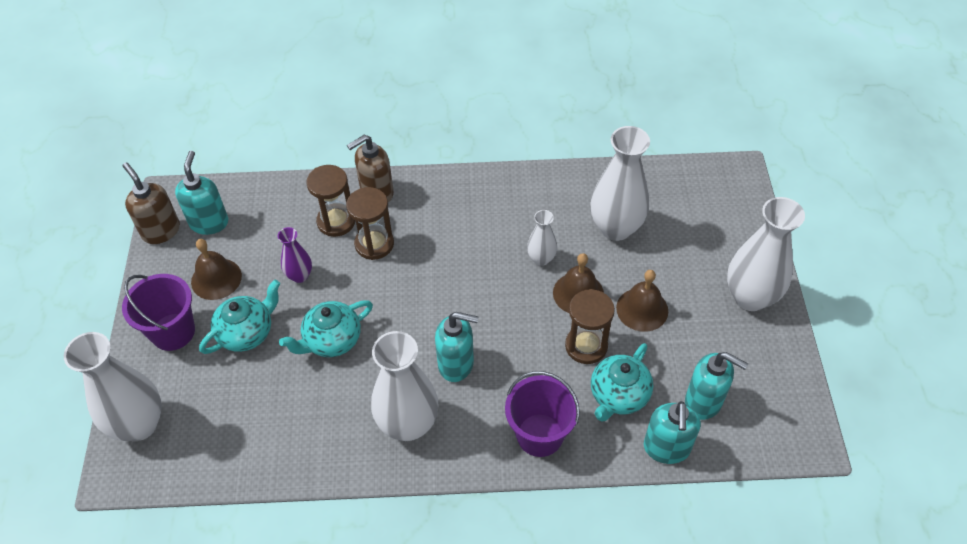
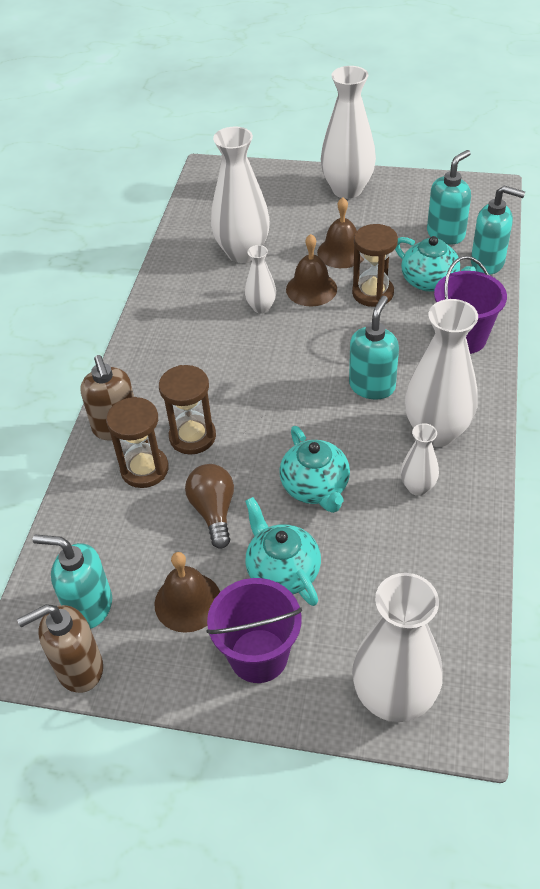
camera: 75 degrees left, 5 degrees down
(299, 276) = (214, 511): purple vase -> brown light bulb
(341, 416) = (417, 487): none -> white vase

